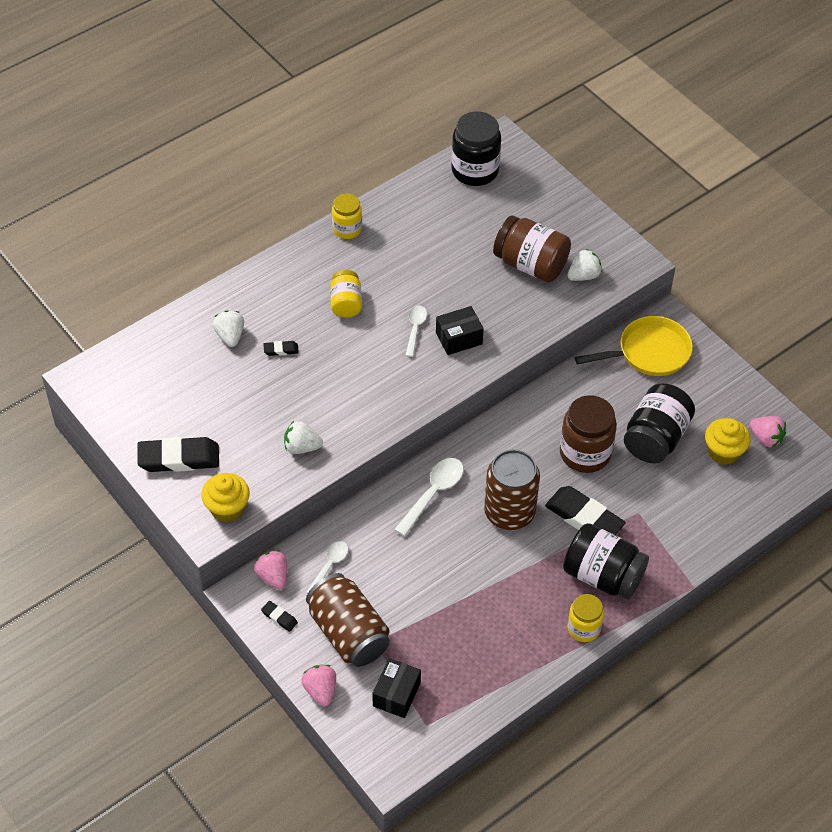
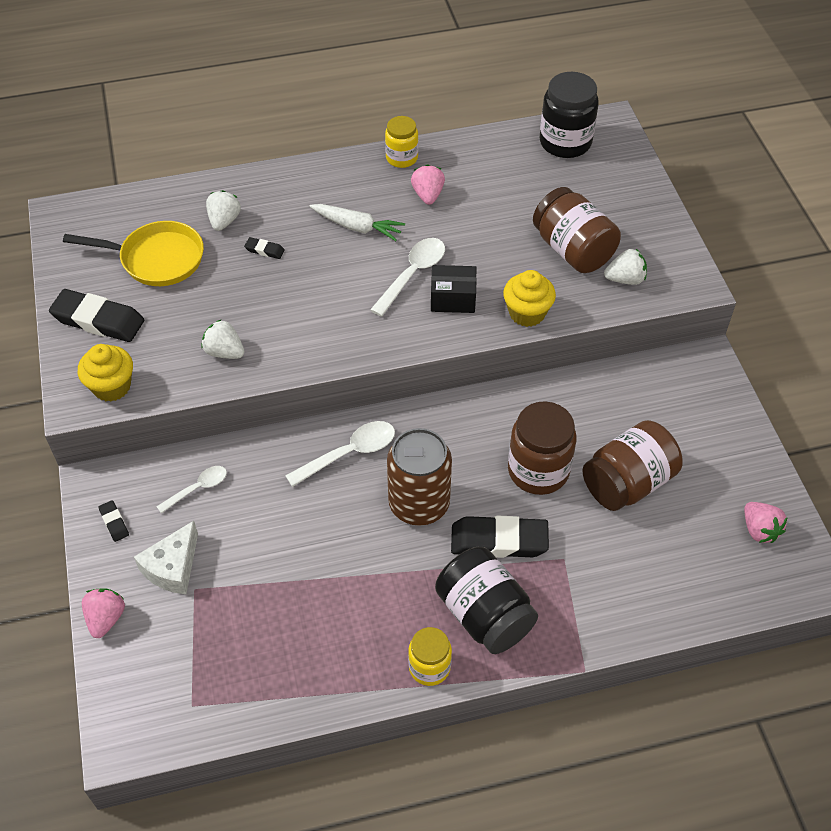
camera: 25 degrees right, 0 degrees up
(273, 576) = (135, 477): pink strawberry -> pink strawberry (428, 195)
(346, 303) = (357, 227): yellow jar -> white carrot
(348, 633) = (173, 567): brown can -> white cheese
(396, 694) = (181, 657): black box -> none
(415, 329) = (412, 274): white spoon -> white spoon, size x1.57
(584, 517) = (499, 541): black eraser -> black eraser turned 60 degrees counterclockwise
(649, 352) = (668, 388): yellow pan -> yellow pan (157, 259)
(655, 438) = (627, 482): black jar -> brown jar
(723, 452) = (700, 527): yellow cupcake -> yellow cupcake (527, 313)

